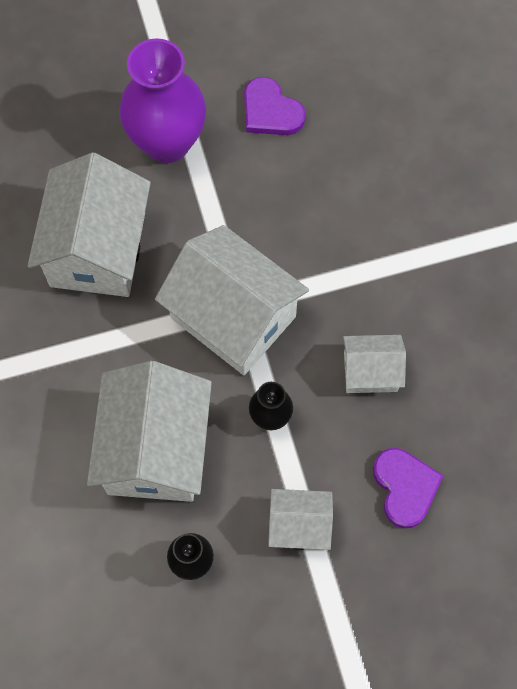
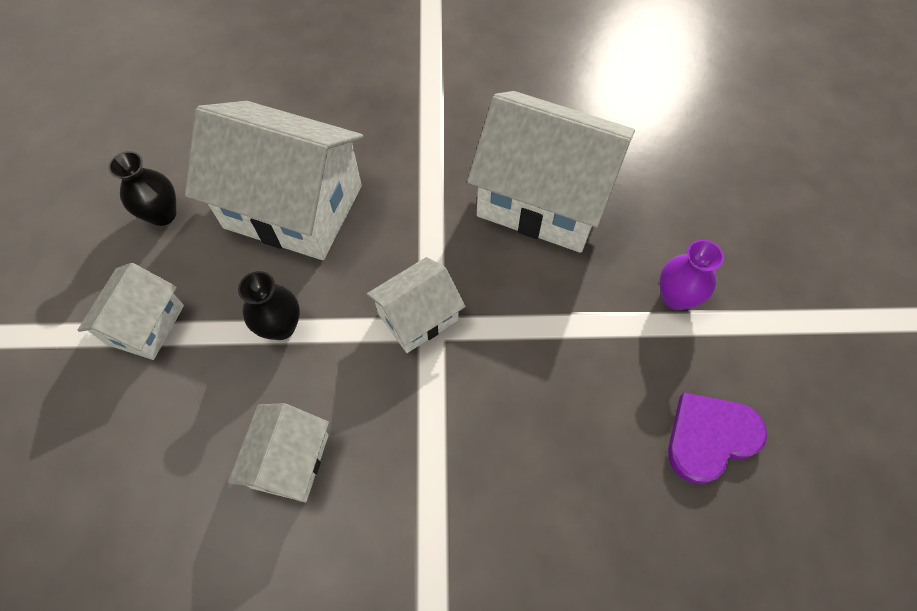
camera: 105 degrees right, 5 degrees down
(167, 142) = (675, 297): purple vase -> purple vase, size x0.48
(233, 317) = (418, 316): white house -> white house, size x0.52
(405, 487) = (128, 458): purple heart -> none

